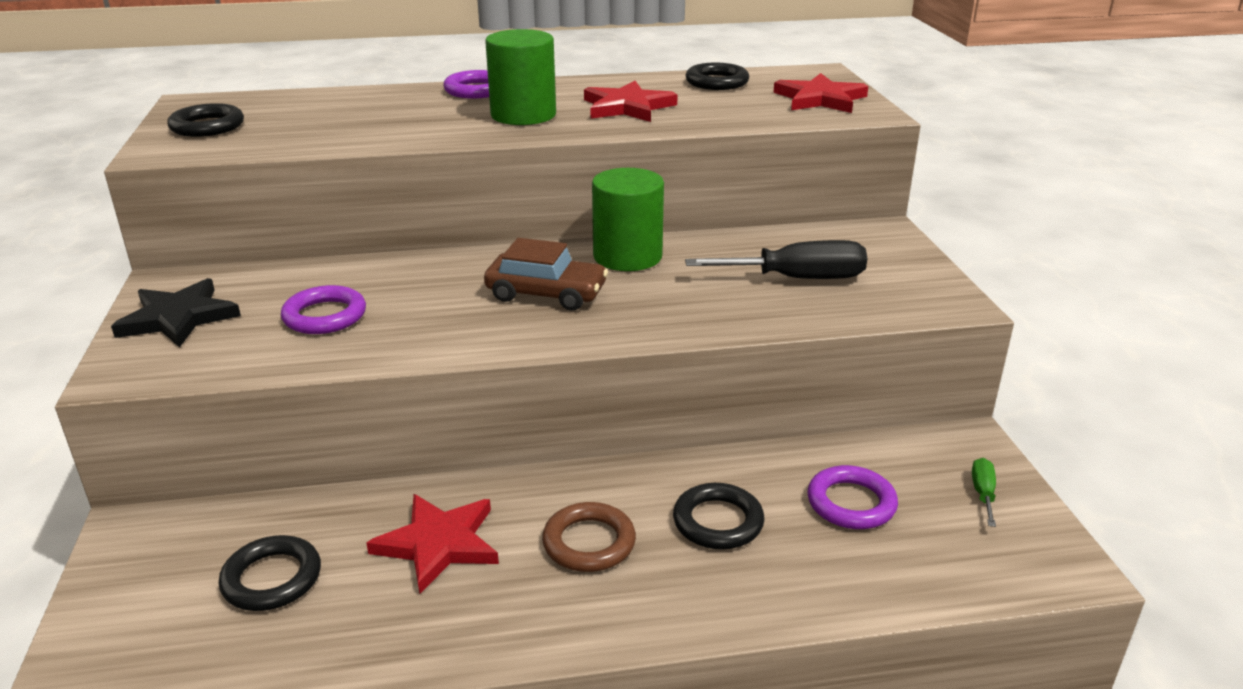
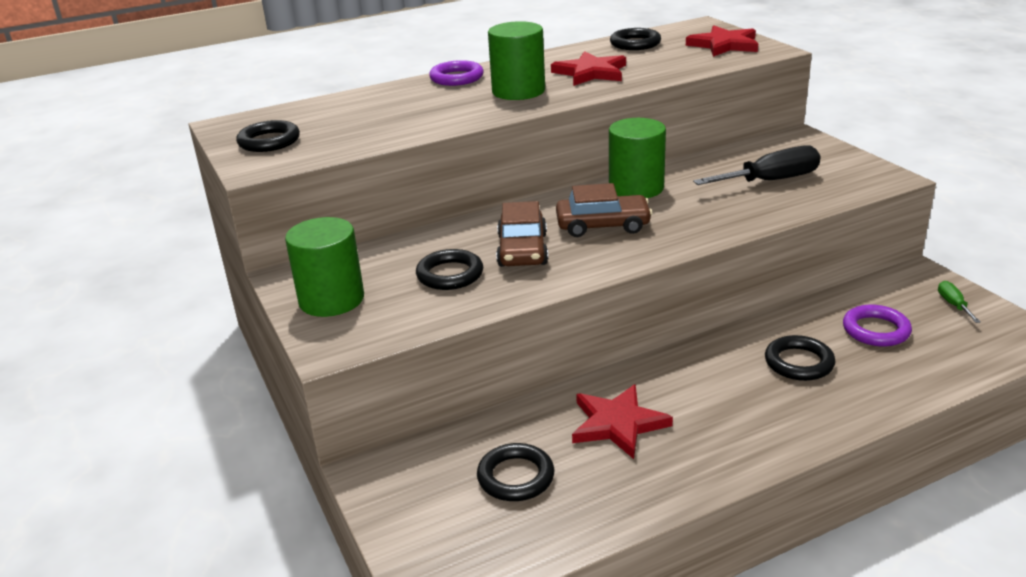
camera: 15 degrees left, 0 degrees up
(178, 318) = (331, 299): black star -> green cylinder
(325, 316) = (450, 274): purple ring -> black ring
(429, 304) = (522, 250): none -> brown car
(589, 543) = (723, 397): brown ring -> none

